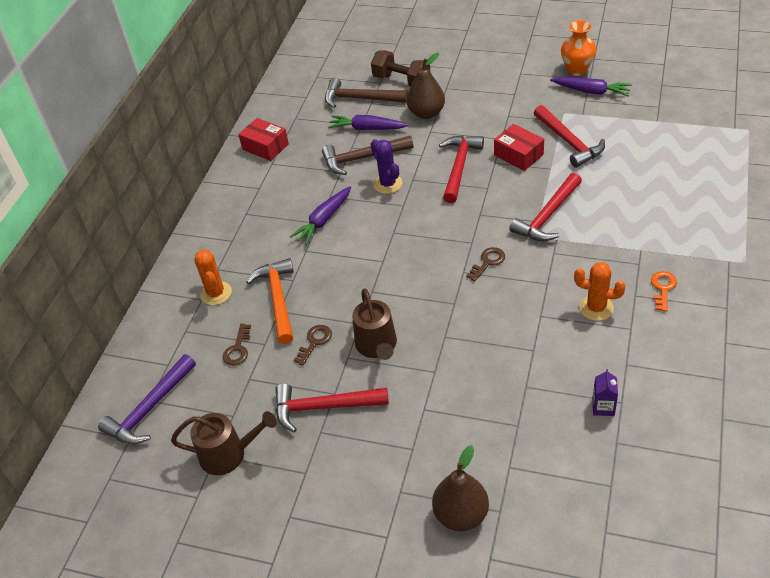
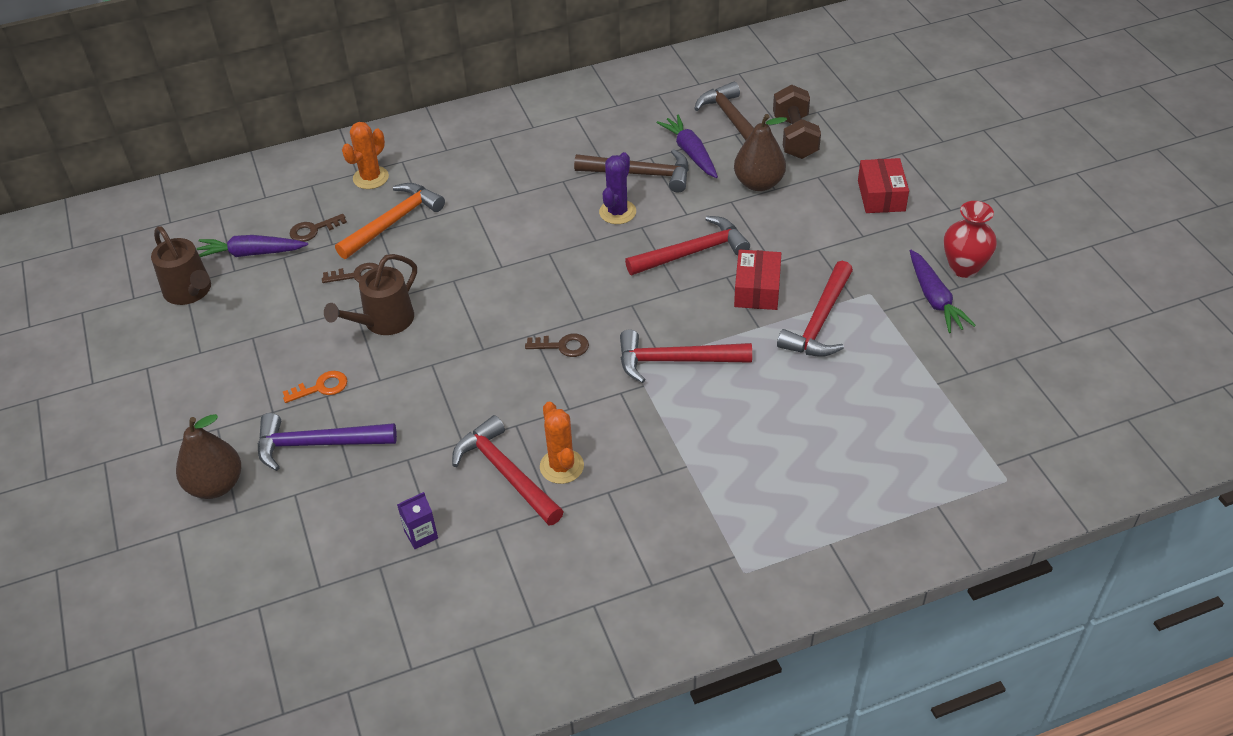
camera: 50 degrees right, 0 degrees up
(150, 409) = (209, 215): purple hammer -> purple hammer (317, 444)
(265, 147) = (596, 98): red box -> red box (881, 196)
(324, 220) = (525, 195): purple carrot -> purple carrot (251, 253)
(324, 407) = (282, 324): red hammer -> red hammer (506, 473)
(362, 158) = (640, 174): brown hammer -> brown hammer turned 150 degrees clockwise
(576, 70) = (964, 267): orange vase -> red vase
(663, 288) = (638, 512): orange key -> orange key (321, 387)

